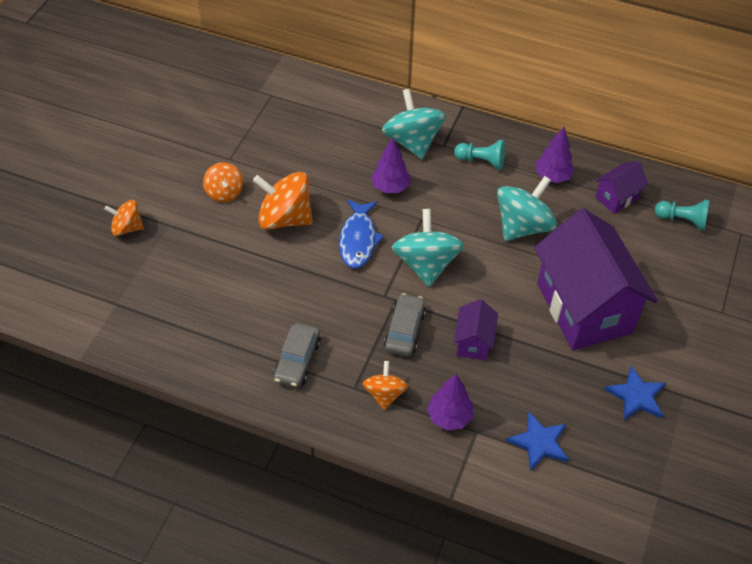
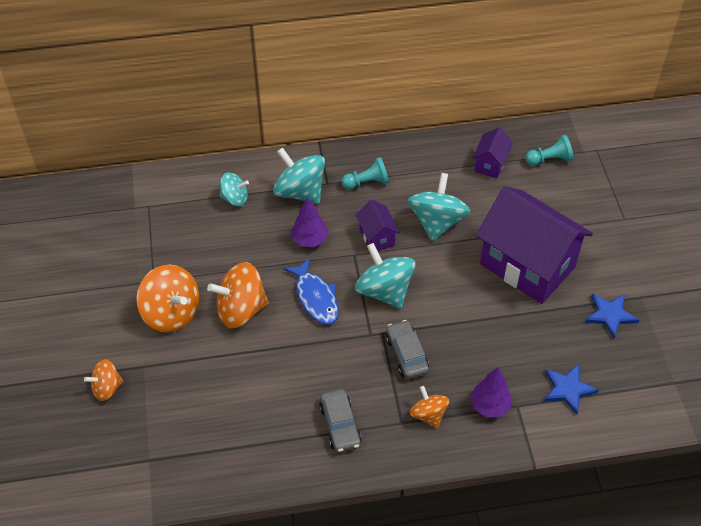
camera: 30 degrees left, 0 degrees up
(224, 192) = (171, 313): orange spinning top -> orange spinning top, size x1.71
(350, 121) = (235, 198): none -> turquoise spinning top
(473, 342) = (465, 336): purple house -> purple house (377, 237)
(552, 176) = (431, 169): purple tree -> none

